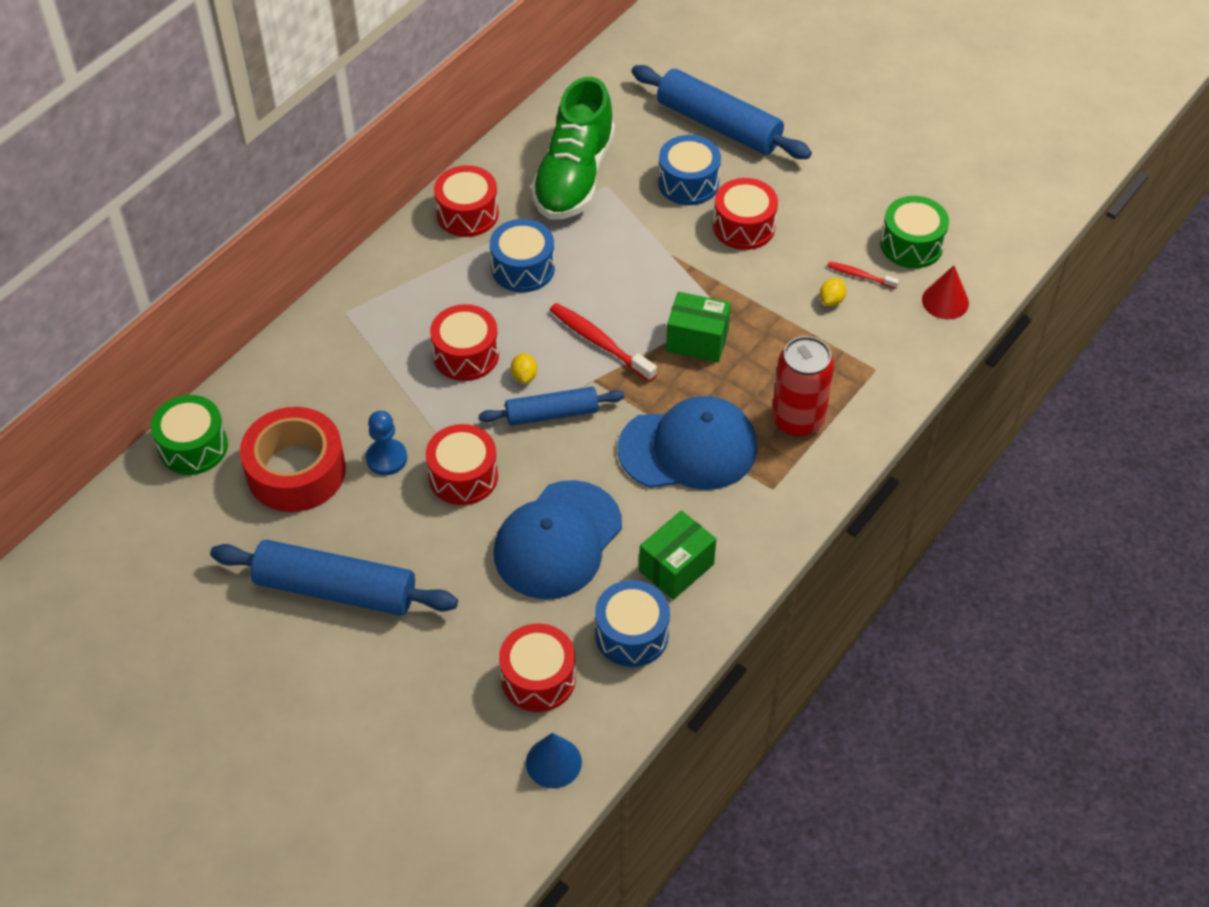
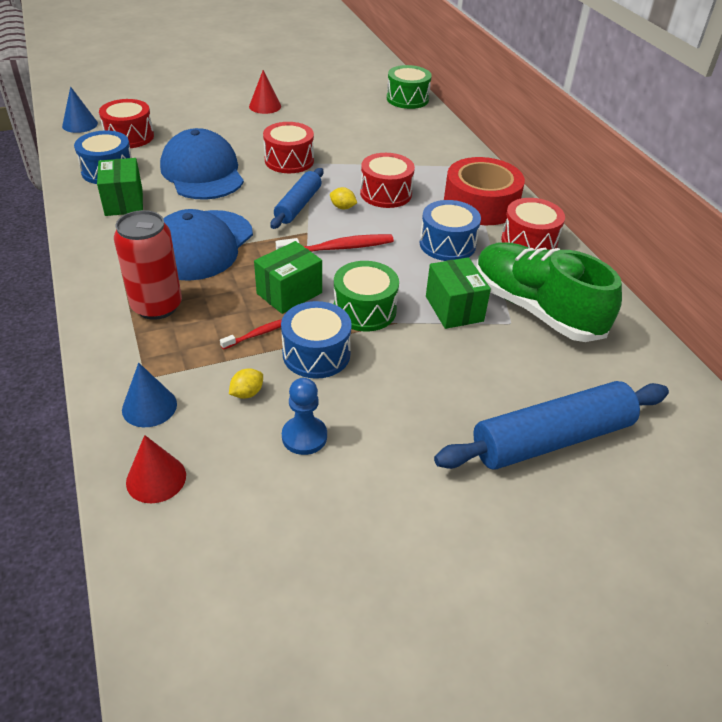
camera: 120 degrees right, 10 degrees down
(296, 471) = (357, 118): red tape -> red tape (481, 204)
(335, 589) = (265, 106): blue rolling pin -> red cone
(386, 458) = (333, 143): blue pawn -> blue pawn (304, 437)
(619, 226) = (454, 309): none -> green box
(688, 183) = (478, 374): blue drum -> blue drum (316, 354)
(744, 226) = (390, 383): red drum -> none
(831, 300) = (247, 393): yellow lemon -> yellow lemon turned 75 degrees clockwise
(860, 275) = (254, 431): red toothbrush -> red toothbrush (258, 334)
(897, 346) = (149, 406): none -> blue cone
(911, 244) = (252, 500): green drum -> green drum (364, 310)

